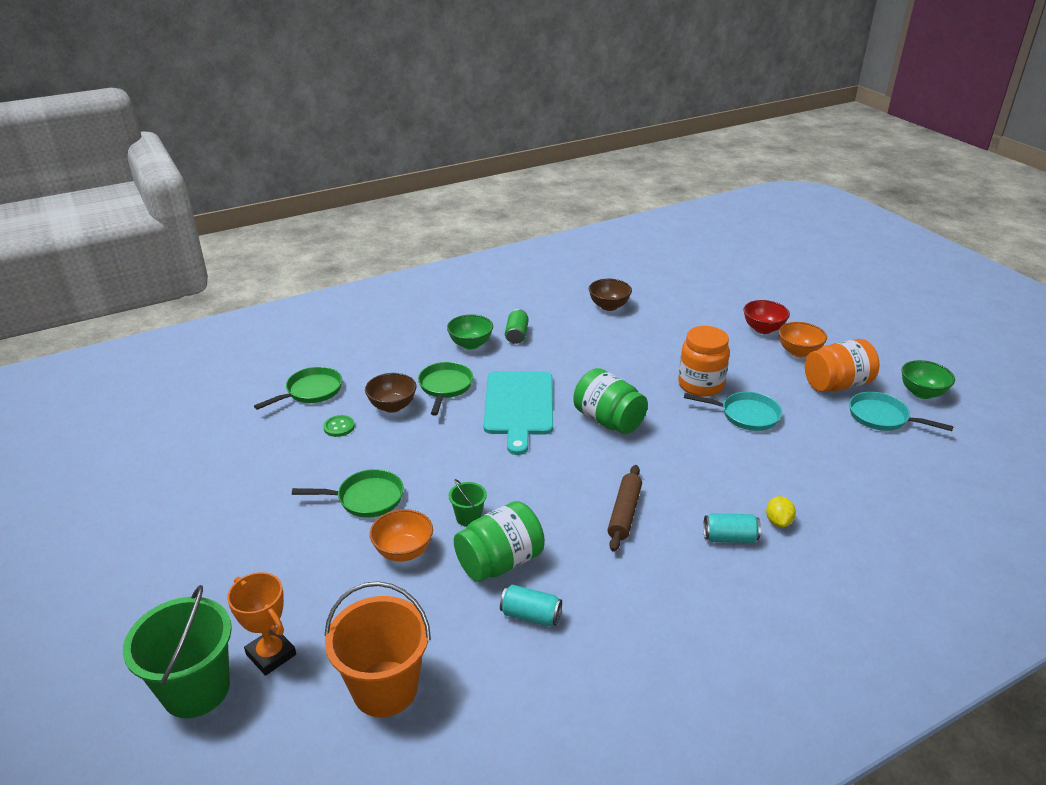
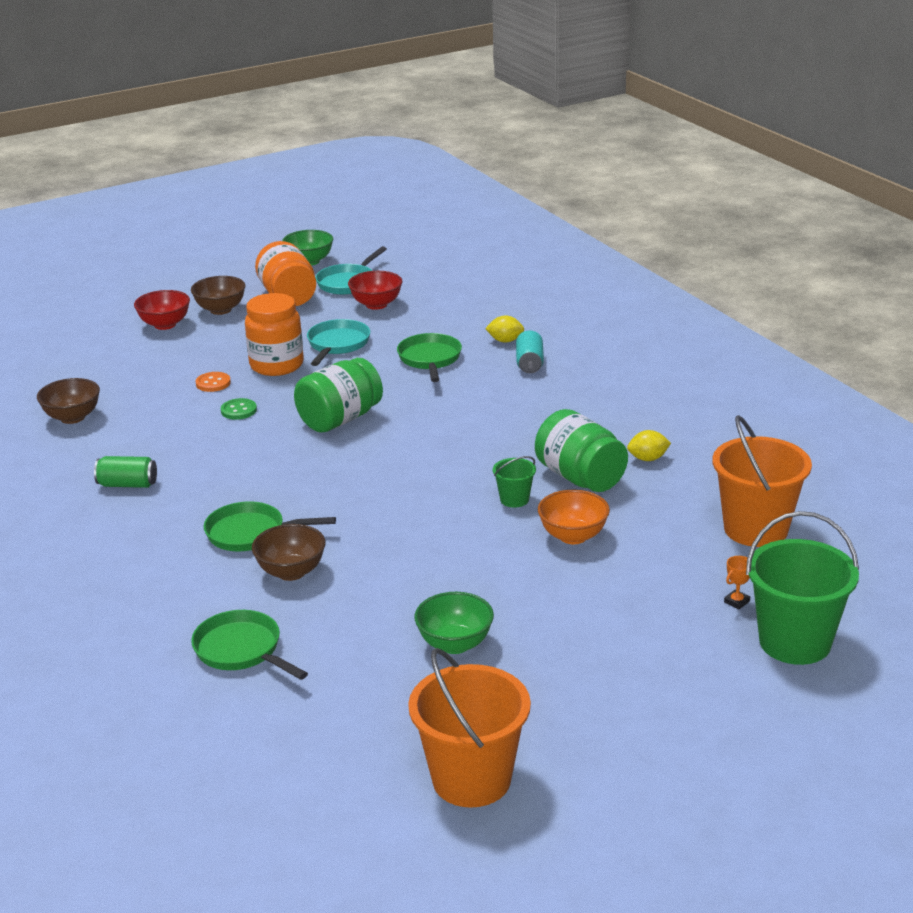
camera: 90 degrees left, 5 degrees down
(136, 487) = (471, 779): none -> orange bucket
(271, 654) = (736, 602): orange trophy -> orange trophy, size x0.47
(339, 427) = (336, 611): green button -> green button (238, 410)
(366, 498) = (486, 571): green pan -> green pan (430, 359)
(470, 344) = (142, 520): green bowl -> green bowl (455, 644)
(519, 406) = (303, 476): turquoise cutting board -> none
(530, 615) = (648, 459): turquoise can -> yellow lemon
(624, 513) = (499, 412): brown rolling pin -> none
(665, 357) = (213, 383): none -> orange button
(798, 352) = (220, 310): orange bowl -> brown bowl
(837, 435) = (376, 304): none -> red bowl

